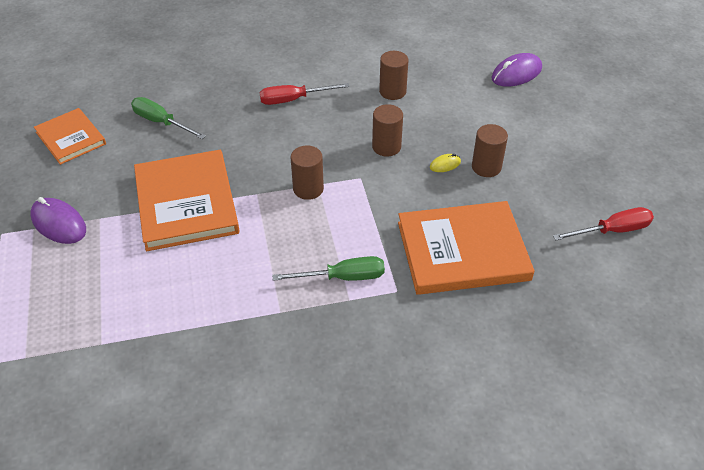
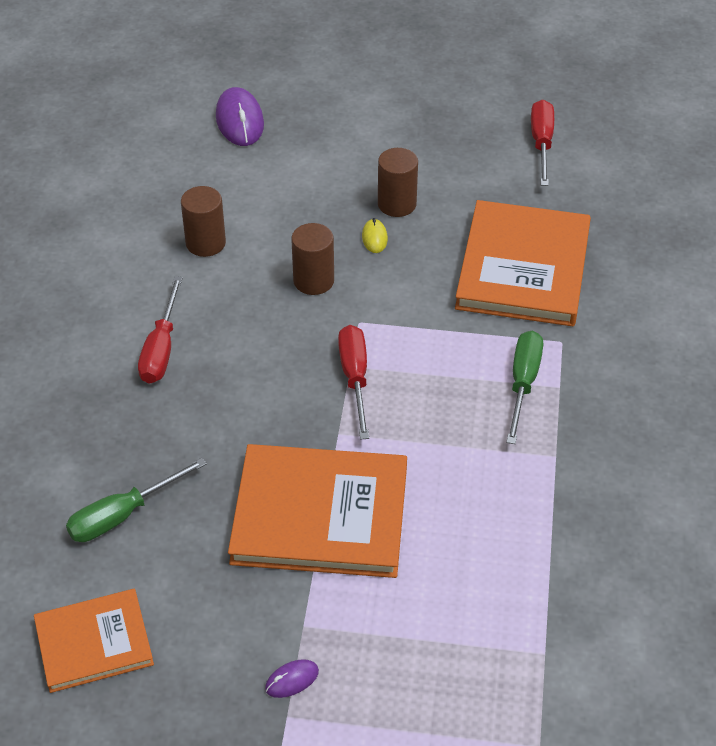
camera: 70 degrees left, 0 degrees up
(59, 223) = (292, 680): purple mouse -> purple mouse, size x0.50
(308, 189) = (355, 378): brown cylinder -> red screwdriver

